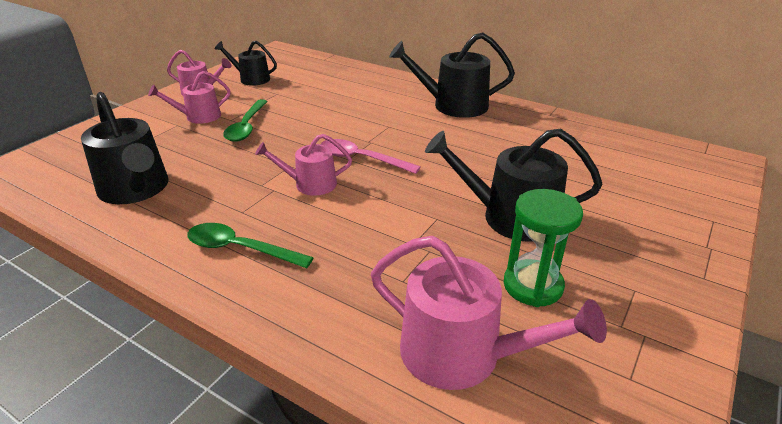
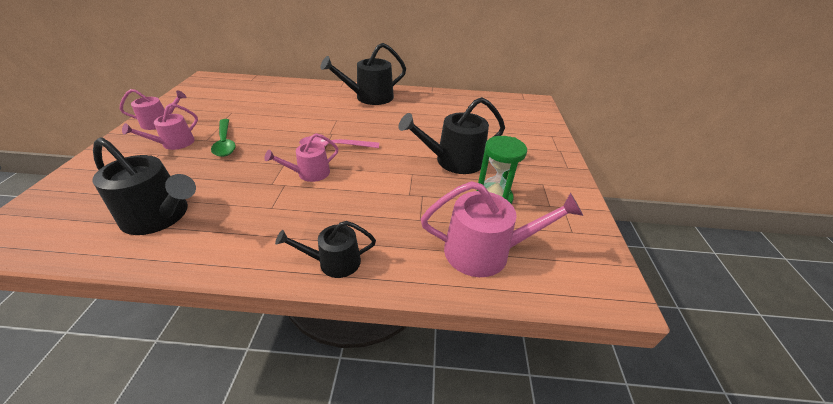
camera: 30 degrees left, 5 degrees up
(240, 249) = (290, 235): green spoon -> none
(251, 79) = (200, 104): black watering can -> black watering can (334, 262)

